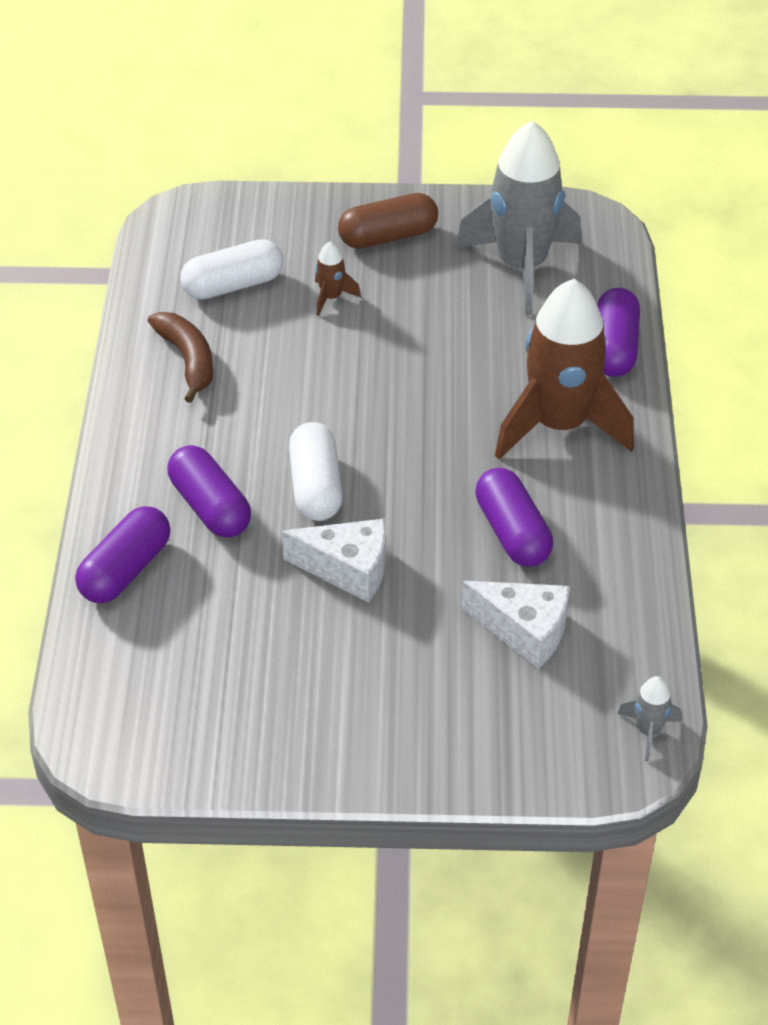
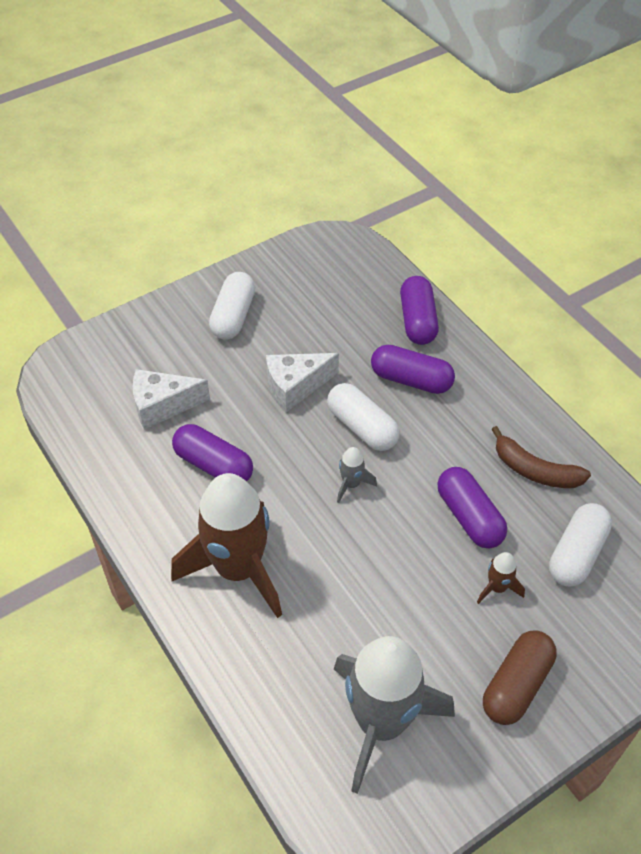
camera: 145 degrees right, 5 degrees up
(345, 705) = (233, 316): none -> white capsule
(614, 348) = (243, 674): purple capsule -> purple capsule (469, 517)
(648, 731) = (55, 387): grey rocket -> grey rocket (351, 484)

